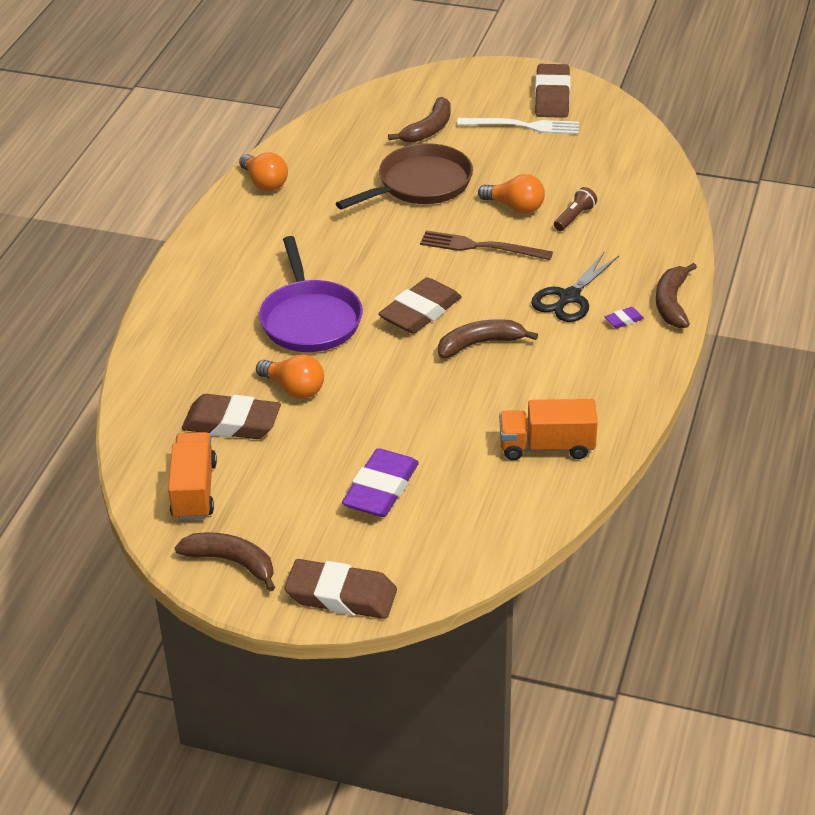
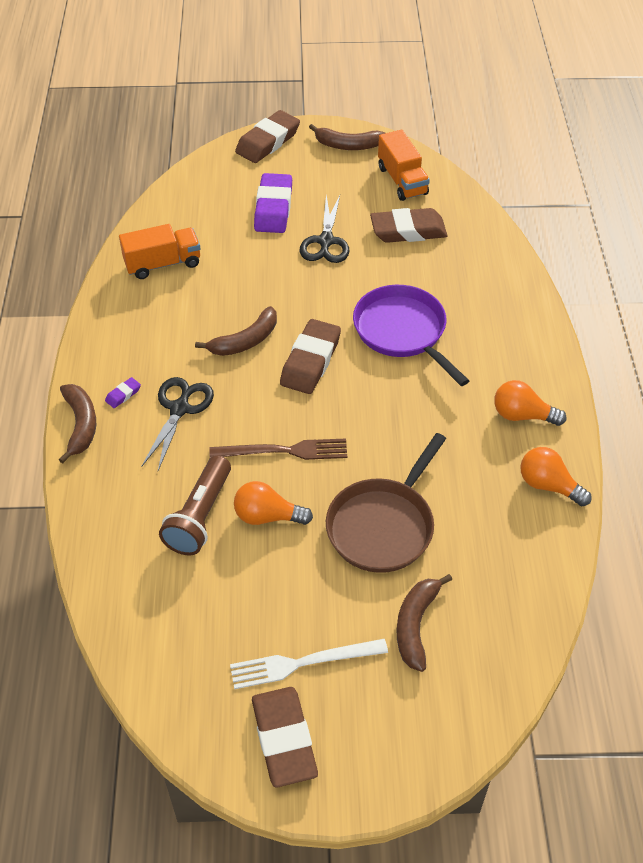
camera: 160 degrees right, 10 degrees up
(294, 388) = (378, 267): orange light bulb -> orange light bulb (522, 415)
(337, 431) = (326, 241): none -> black scissors
(341, 595) = (268, 142): brown eraser -> brown eraser turned 45 degrees counterclockwise
(574, 217) = (199, 517): brown flashlight -> brown flashlight, size x1.78

